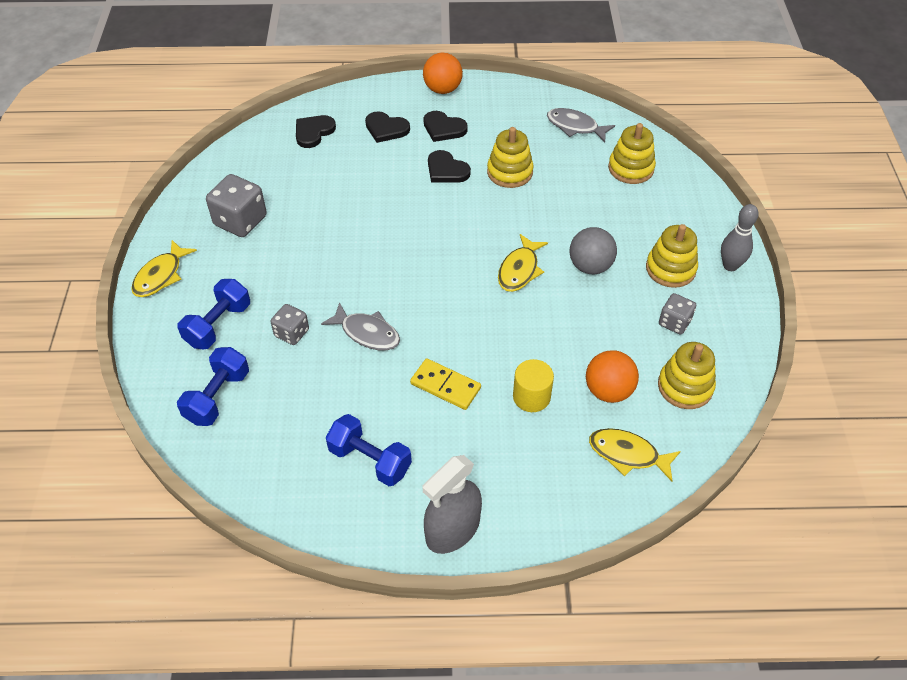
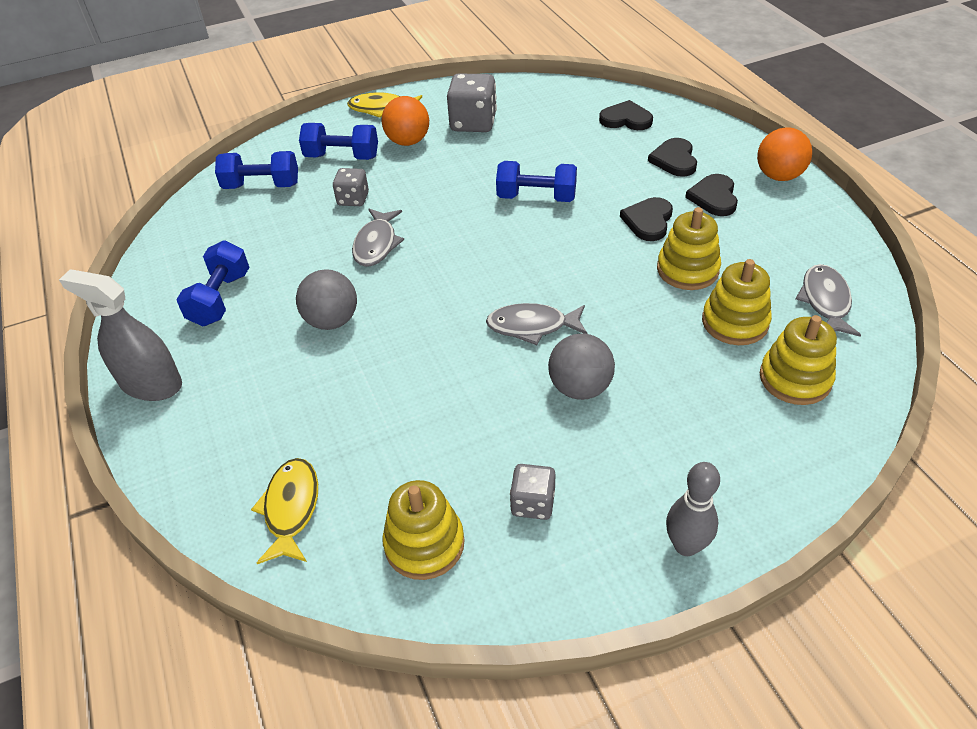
camera: 70 degrees right, 5 degrees down
(376, 218) = (536, 197): none -> blue dumbbell
(445, 386) = (332, 320): yellow domino -> grey ball
(519, 270) = (532, 326): yellow fish -> grey fish
(531, 397) = (345, 393): yellow cylinder -> none
(608, 391) = (383, 462): orange ball -> orange ball (408, 141)
(670, 269) = (631, 473): yellow stacking toy -> yellow stacking toy (735, 322)

